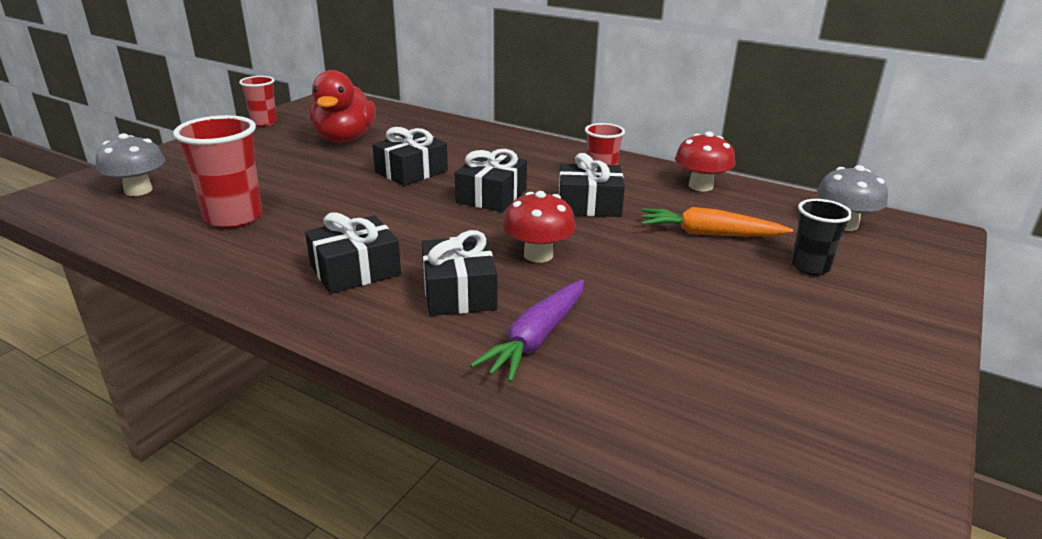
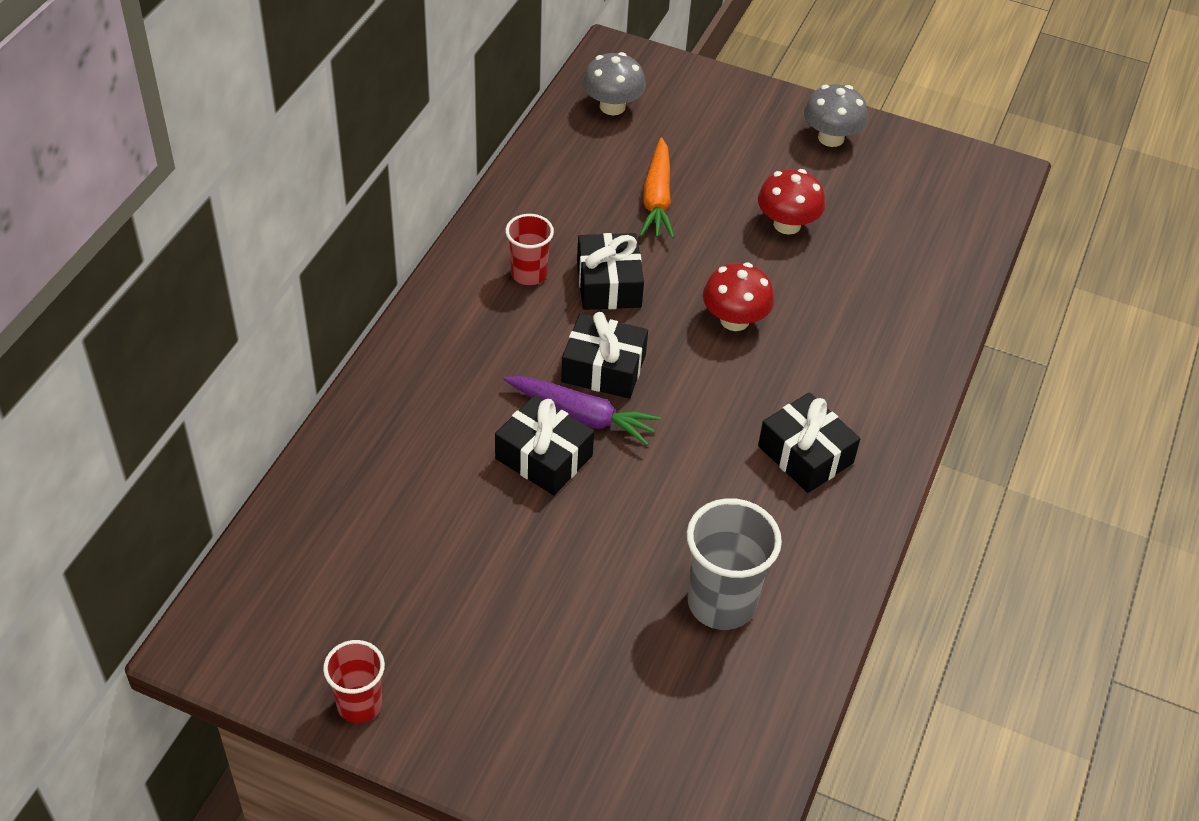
camera: 100 degrees left, 20 degrees up
(138, 190) = (669, 750): grey mushroom -> grey mushroom (831, 138)
(234, 218) = (721, 603): red cup -> grey cup
(345, 139) = (429, 563): red duck -> none
(459, 292) = (820, 370): black gift -> none
(536, 338) = (872, 314): purple carrot -> purple carrot (582, 416)
(700, 186) = (537, 193): red mushroom -> red mushroom (787, 224)
(810, 267) = (705, 143): black cup -> none

